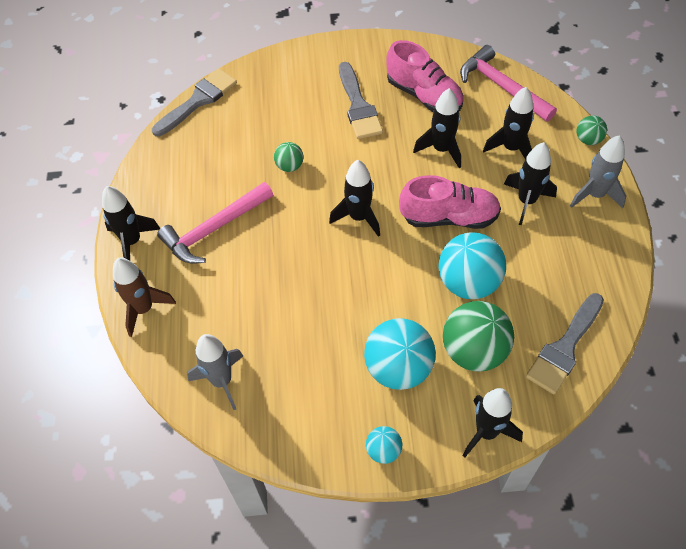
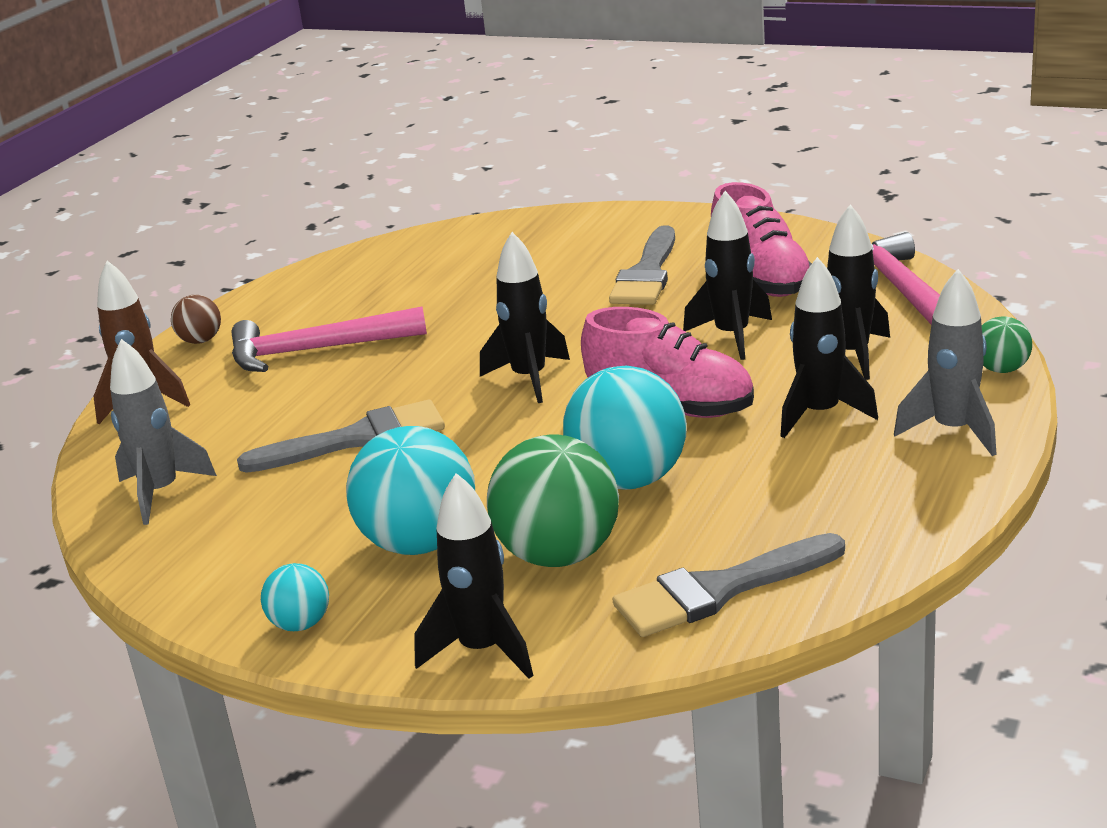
camera: 30 degrees right, 30 degrees down
(132, 241) = (200, 341): black rocket -> brown ball
(198, 101) = (427, 235): grey brush -> grey brush (357, 439)
(289, 166) = (484, 312): green ball -> none

